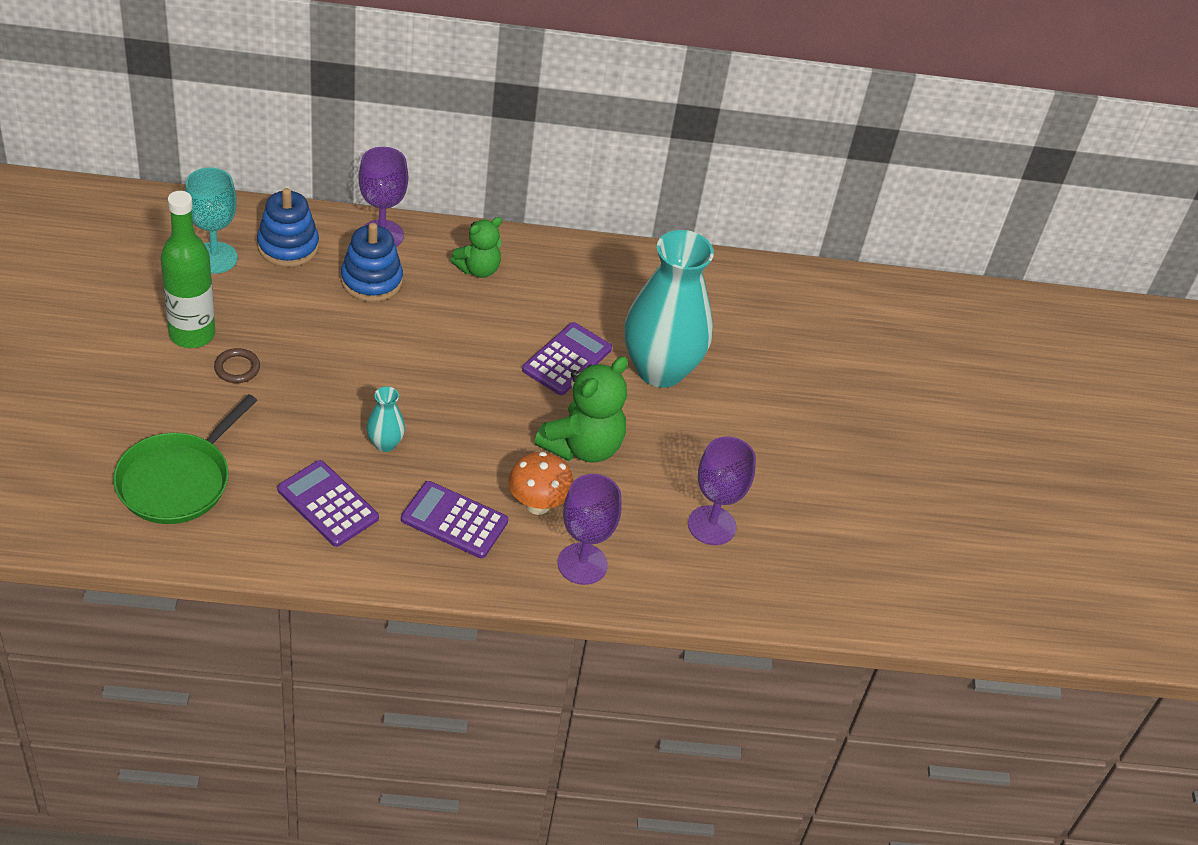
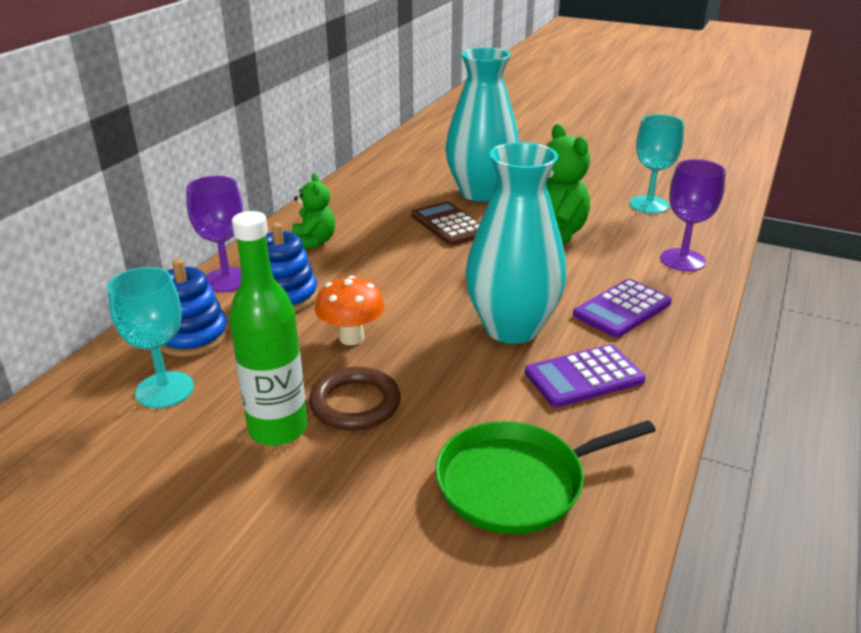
camera: 60 degrees left, 15 degrees down
(177, 480) = (517, 483): green pan -> green pan turned 105 degrees clockwise
(237, 368) = (355, 404): brown ring -> brown ring, size x1.64
(385, 444) = (512, 328): turquoise vase -> turquoise vase, size x2.41
(537, 505) = (612, 267): orange mushroom -> orange mushroom (351, 338)
(567, 359) = (449, 224): purple calculator -> brown calculator
(711, 525) = (649, 205): purple goblet -> turquoise goblet

